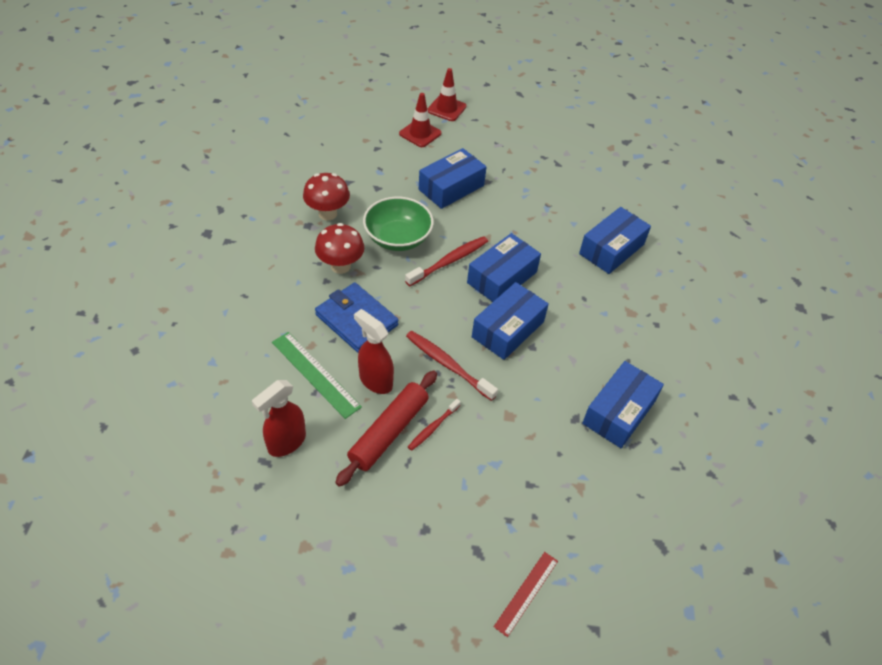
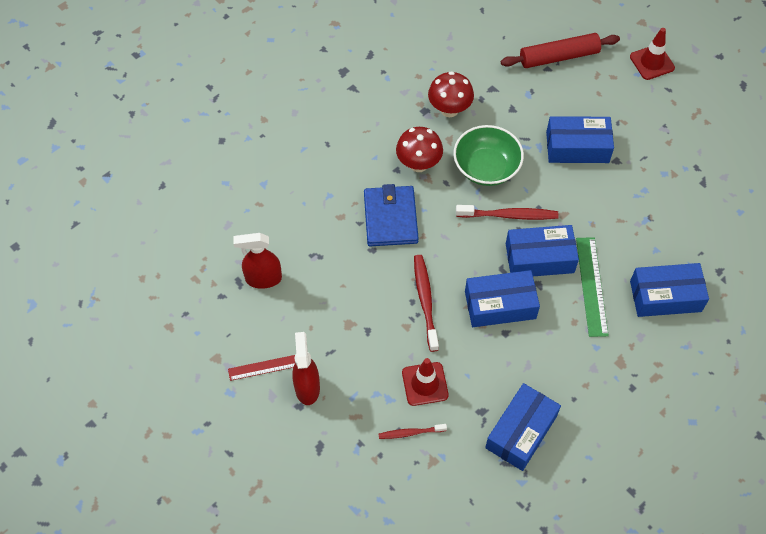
camera: 45 degrees right, 10 degrees up
(315, 374) = (324, 241): green ruler -> green ruler (591, 286)
(375, 380) = (361, 276): red spray bottle -> red spray bottle (307, 387)
(389, 432) = (336, 321): red rolling pin -> red rolling pin (559, 57)
(420, 133) = (601, 75): red traffic cone -> red traffic cone (425, 384)
(433, 427) = (370, 340): red toothbrush -> red toothbrush (410, 433)
(526, 593) = (325, 497): red ruler -> red ruler (266, 367)
(619, 412) = (521, 432): blue box -> blue box turned 45 degrees counterclockwise

